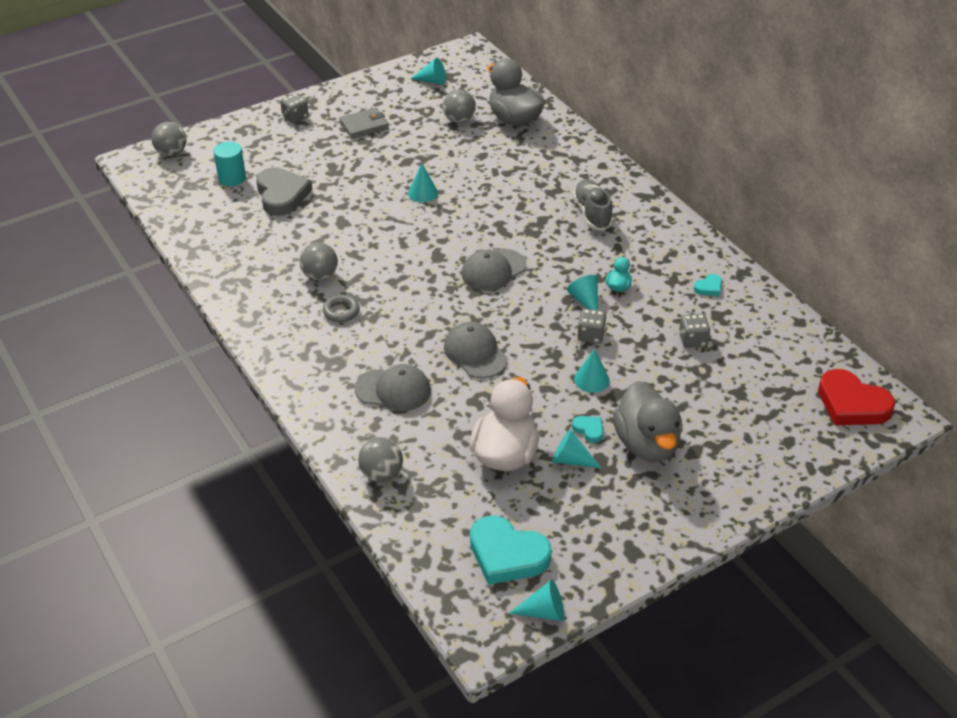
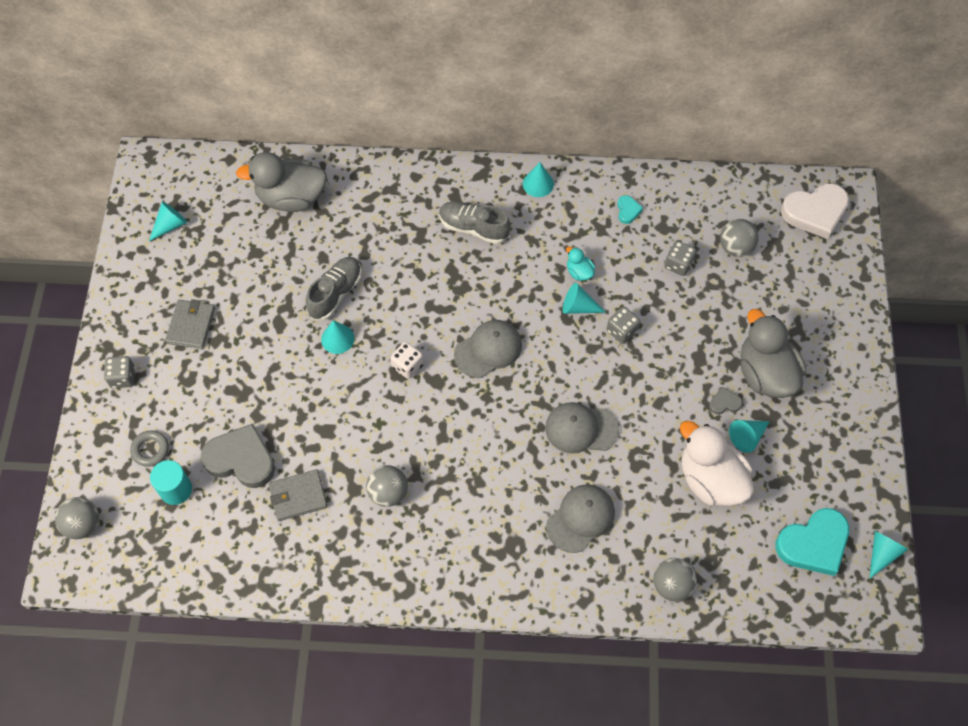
camera: 55 degrees left, 20 degrees up
(277, 234) = (298, 496): none -> grey wallet
(341, 311) = (451, 503): grey ring -> grey ring (150, 450)
(435, 236) = (407, 366): none -> white dice
(459, 120) = (253, 242): grey ball -> grey ball (735, 247)
(459, 174) = (335, 293): none -> grey shoe
(493, 270) = (488, 349): grey cap -> grey cap turned 120 degrees counterclockwise
(589, 430) = (724, 403): turquoise heart -> grey heart
(591, 379) = (671, 364): turquoise cone -> turquoise cone (538, 184)
(646, 444) = (765, 373): grey duck -> grey duck turned 135 degrees counterclockwise
(852, 404) = (815, 212): red heart -> white heart

